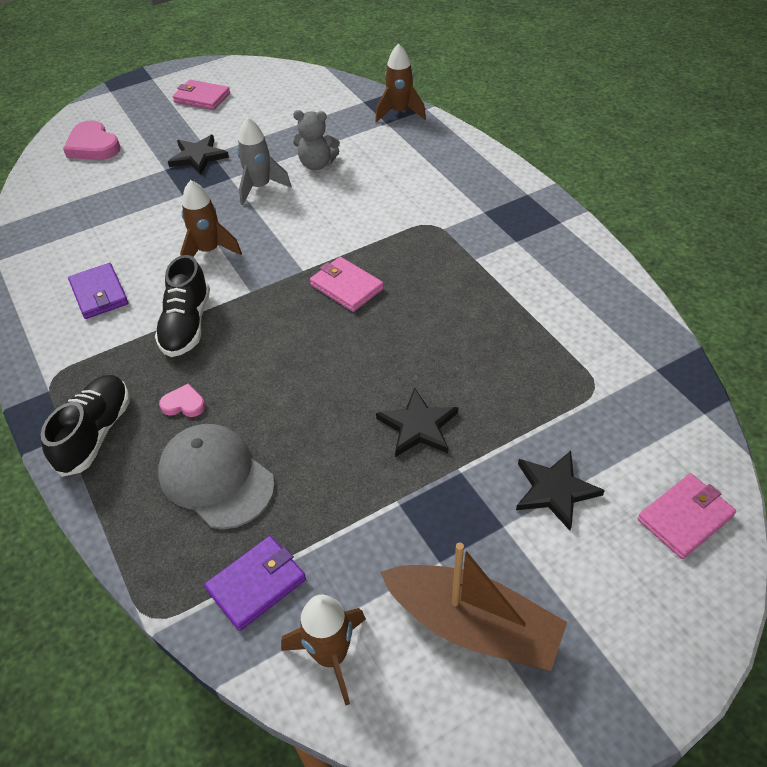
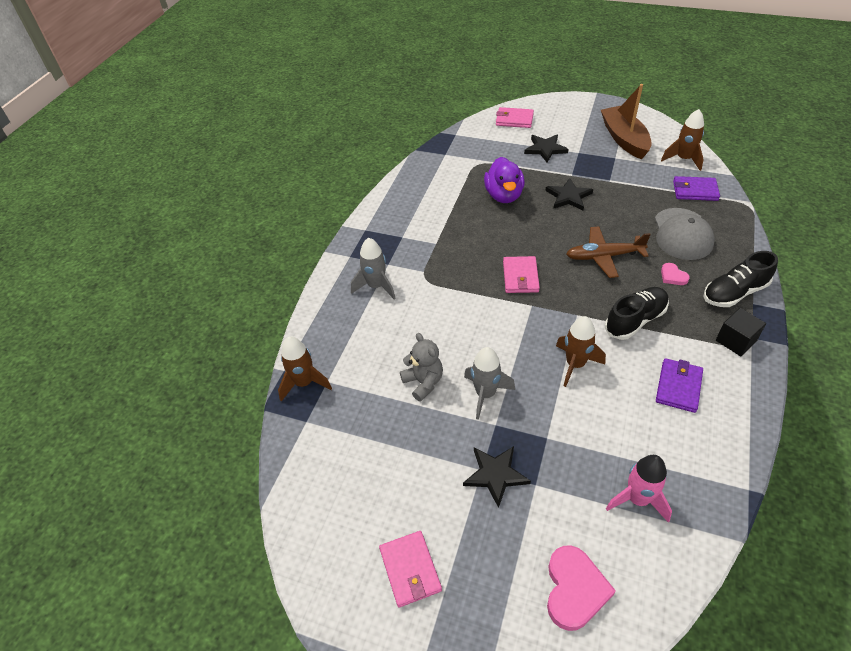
camera: 130 degrees left, 0 degrees up
(65, 374) = (735, 341): none -> black cube
(82, 205) = (637, 499): none -> pink rocket
(284, 372) = (604, 256): none -> brown plane
(460, 190) = (376, 286): none -> grey rocket
(494, 365) = (504, 195): none -> purple duck

